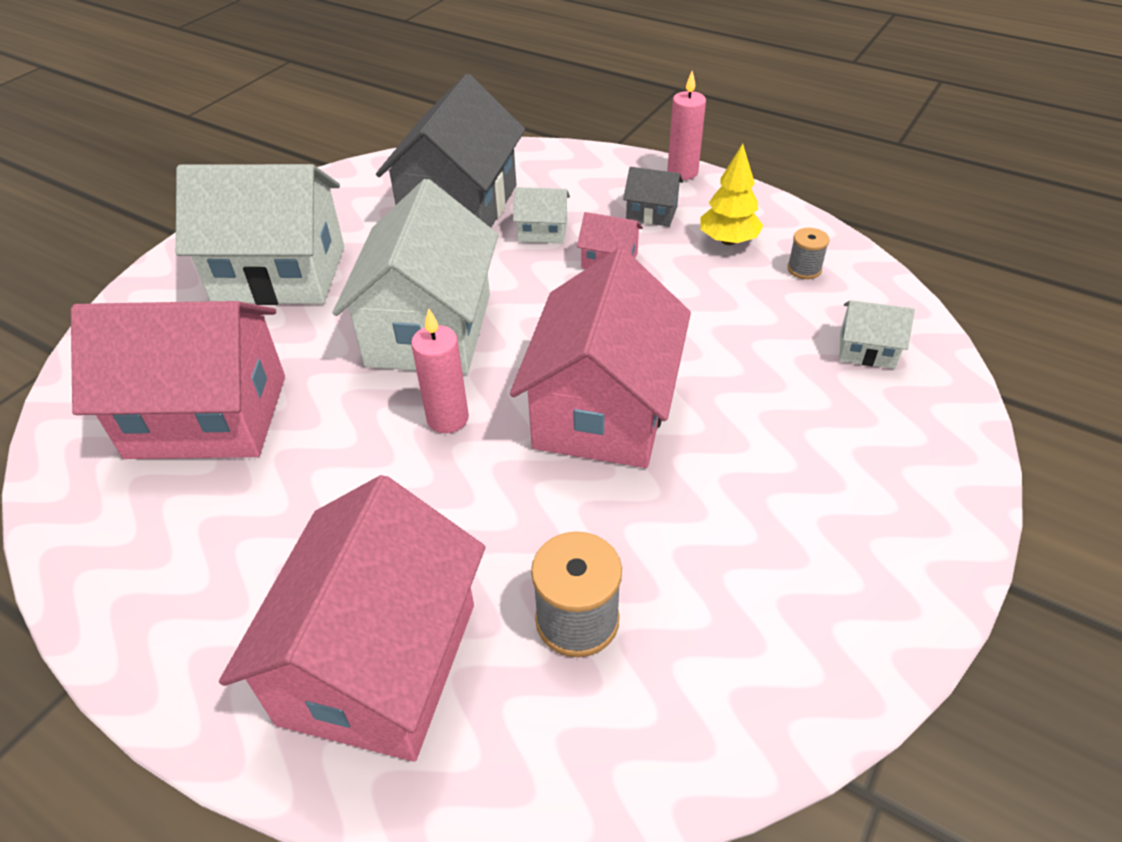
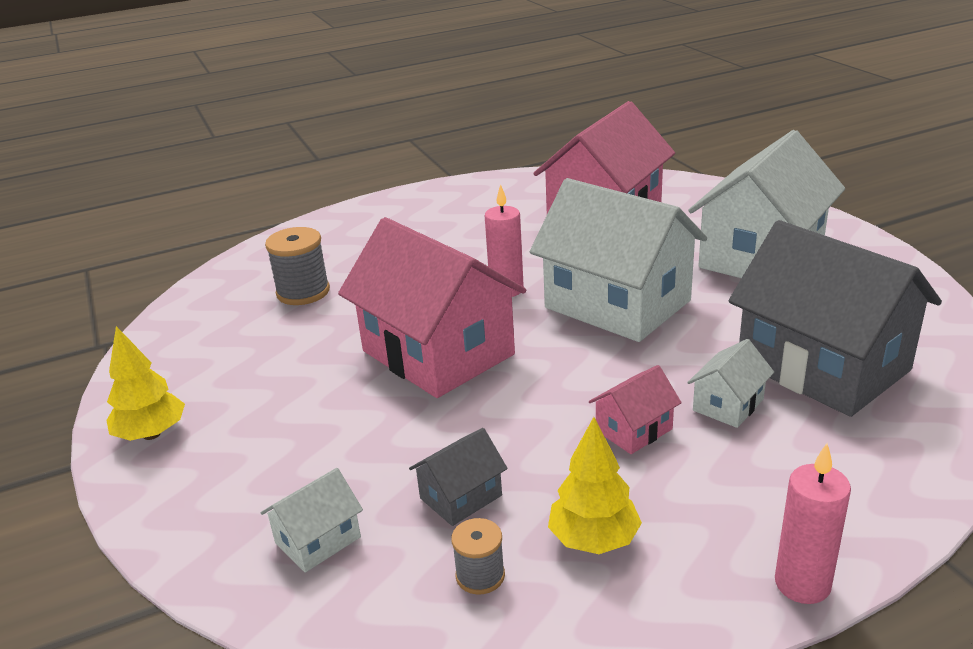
camera: 125 degrees right, 15 degrees down
(379, 662) = (362, 237): pink house -> none
(651, 213) = (708, 502): grey house -> grey house (461, 497)
(913, 546) = (152, 434): none -> yellow tree

